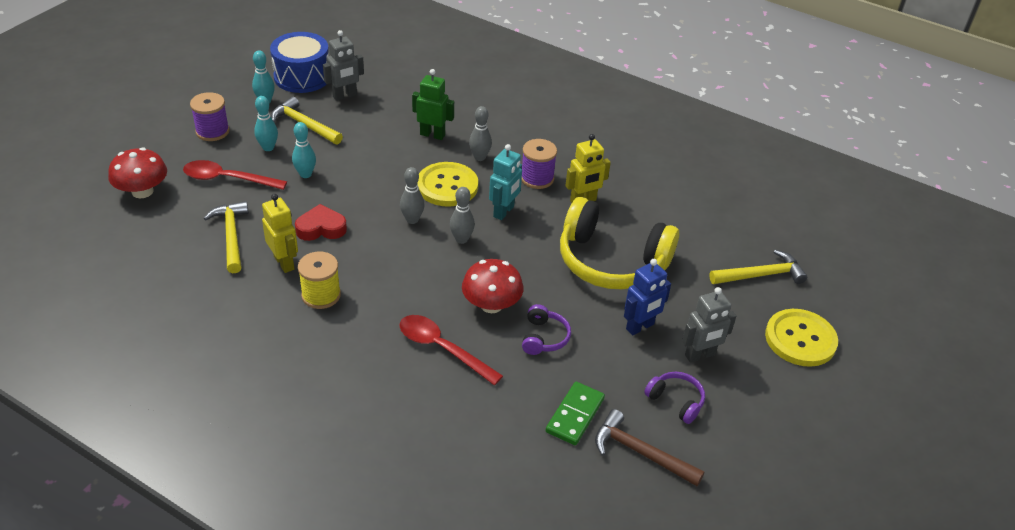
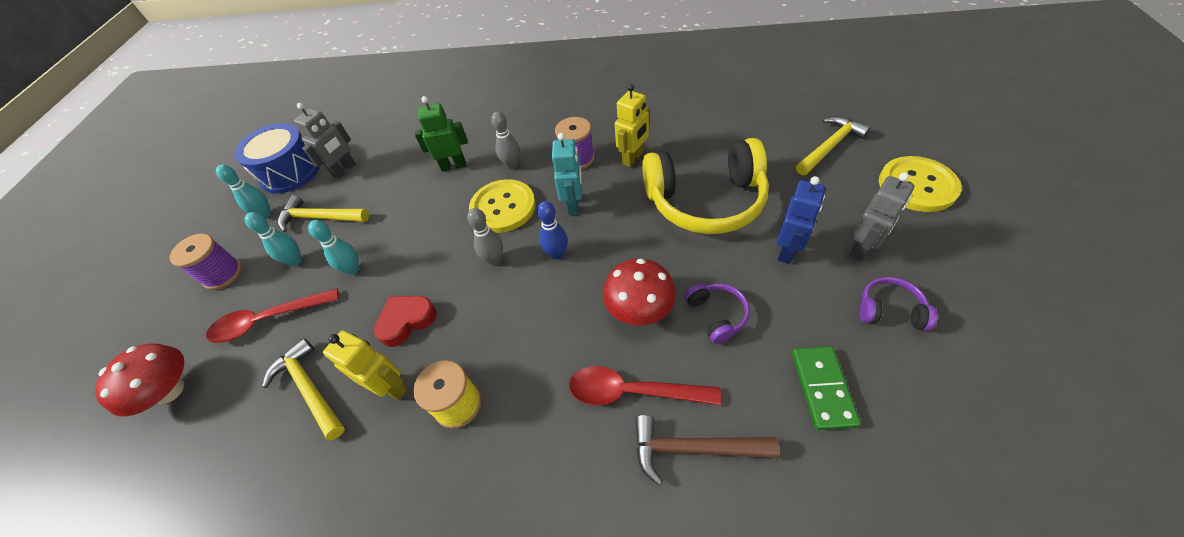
camera: 20 degrees left, 10 degrees up
(461, 239) = (556, 254): grey bowling pin -> blue bowling pin
(640, 452) = (918, 392): brown hammer -> brown hammer (693, 448)

